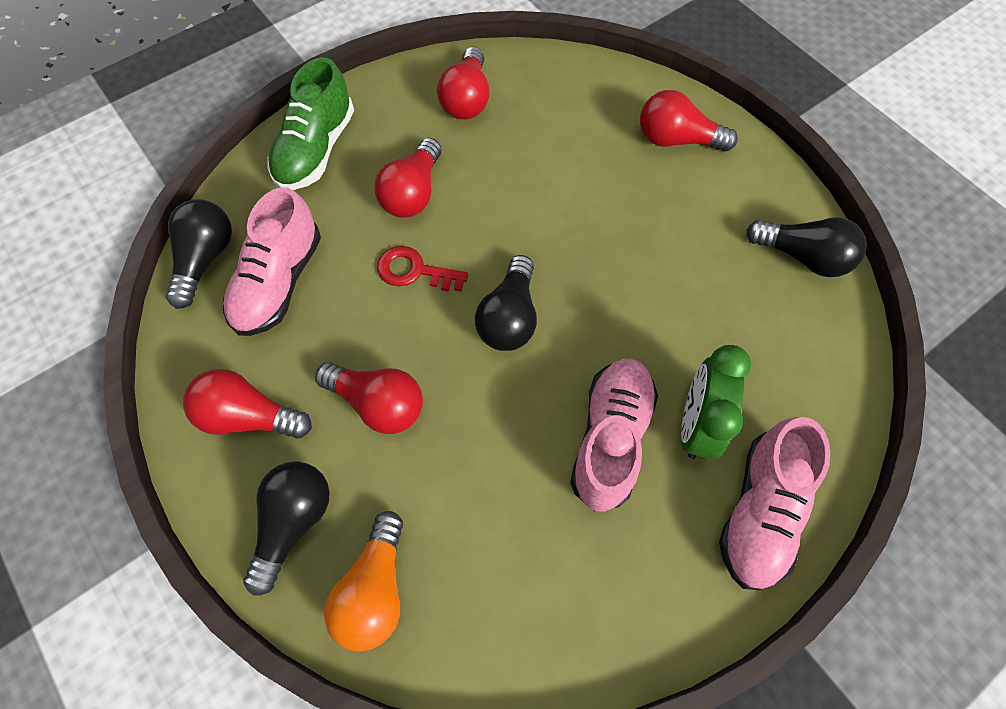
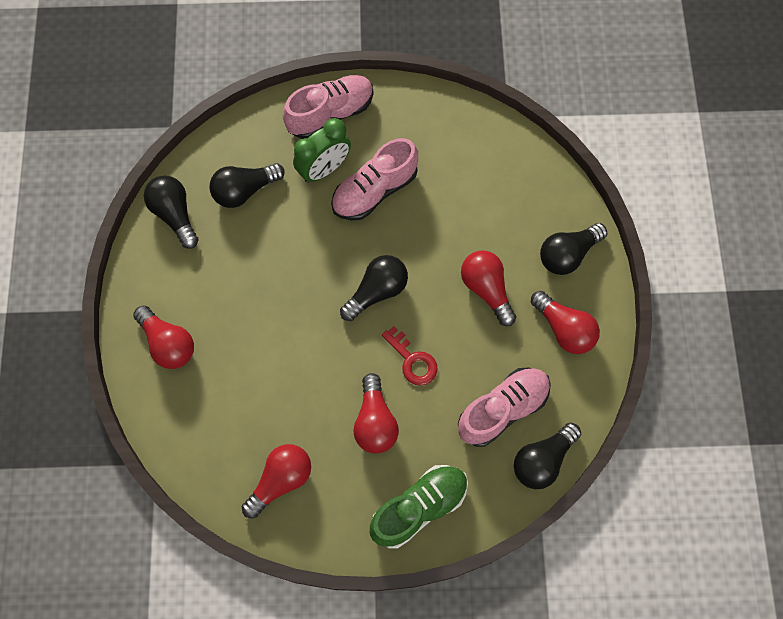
camera: 145 degrees left, 5 degrees up
(375, 589) = (543, 198): orange light bulb -> none
(413, 193) = (375, 421): red light bulb -> red light bulb turned 120 degrees clockwise
(759, 333) = (245, 190): none -> black light bulb

